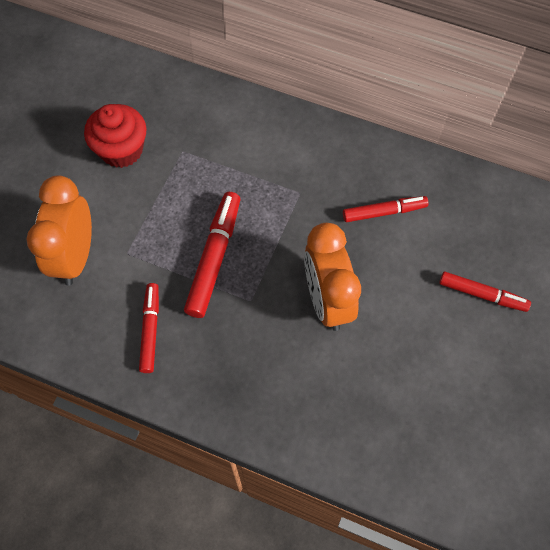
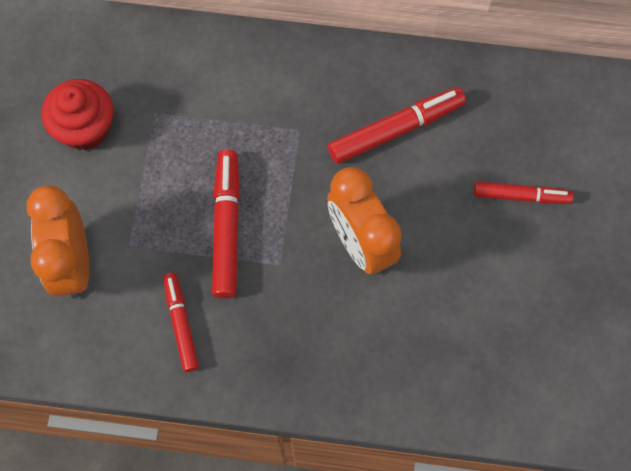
camera: 15 degrees left, 5 degrees up
(384, 212) = (396, 130): red marker -> red marker, size x1.54

